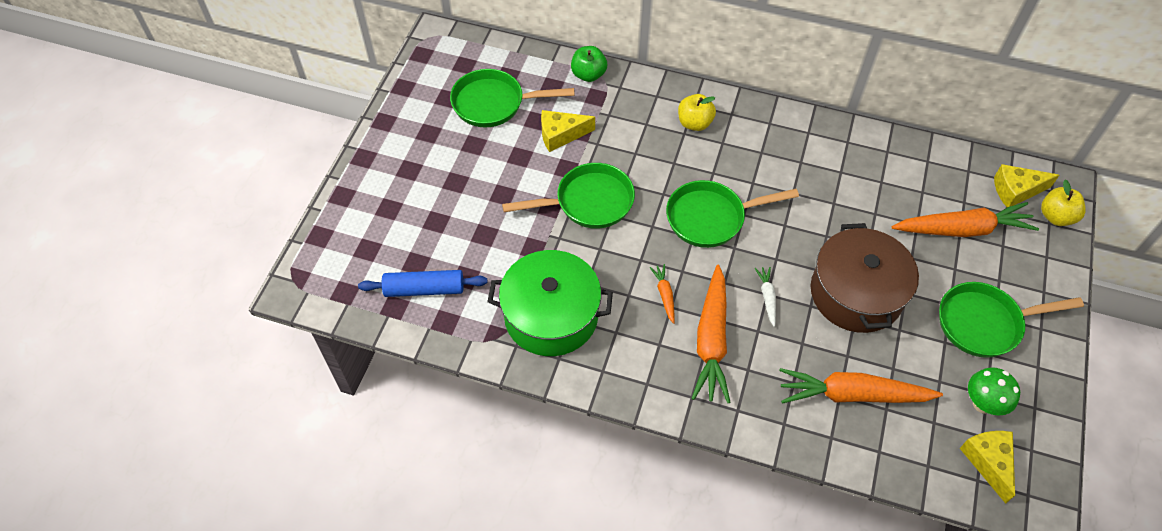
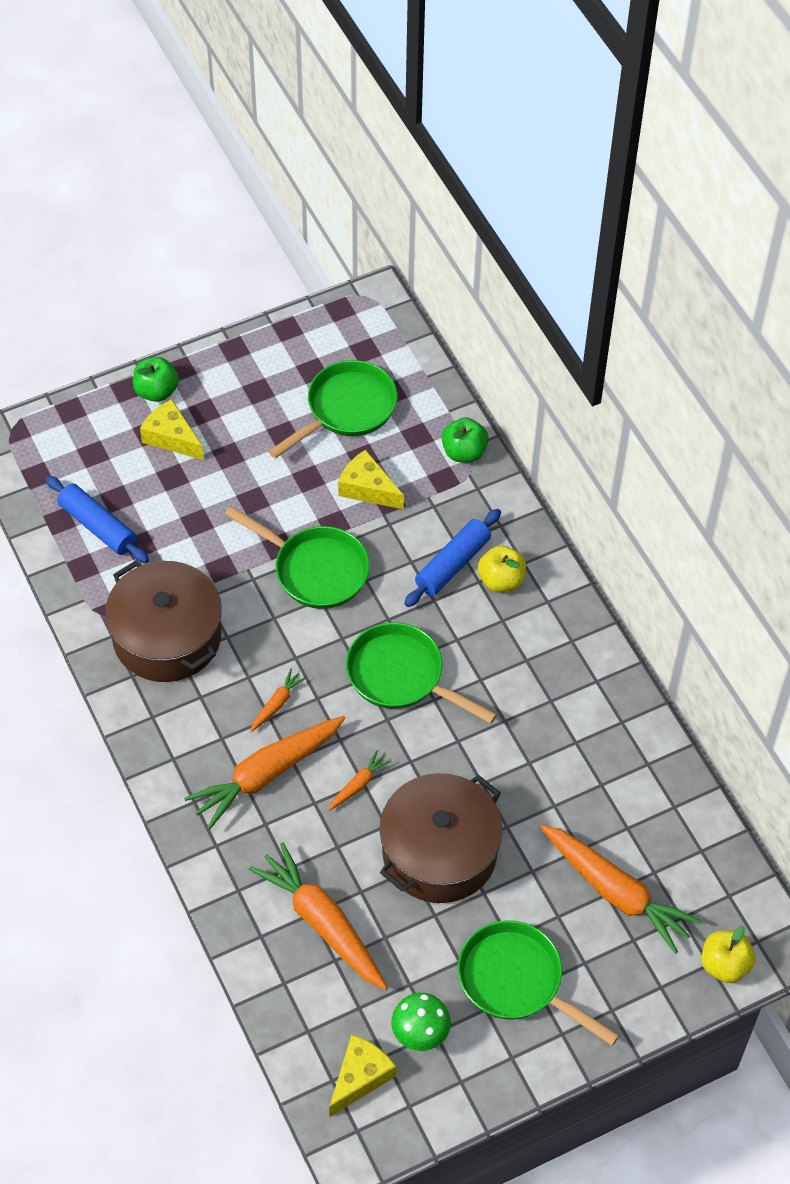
camera: 45 degrees right, 0 degrees up
(364, 182) = (156, 391): none -> green apple
(494, 103) = (346, 410): green pan -> green pan turned 90 degrees clockwise
(551, 316) = (167, 637): green pot -> brown pot
(659, 136) = (453, 564): none -> blue rolling pin
(767, 298) = (358, 784): white carrot -> orange carrot
(1016, 191) = (721, 909): yellow cheese -> yellow cheese (171, 438)

